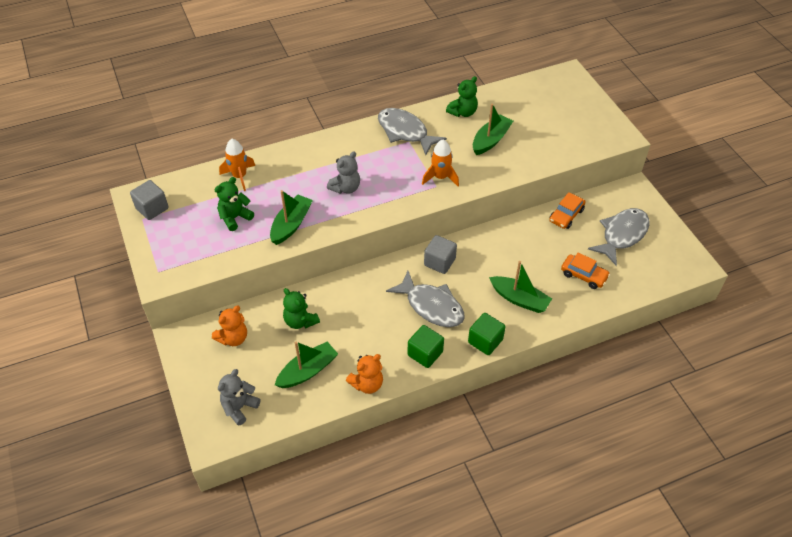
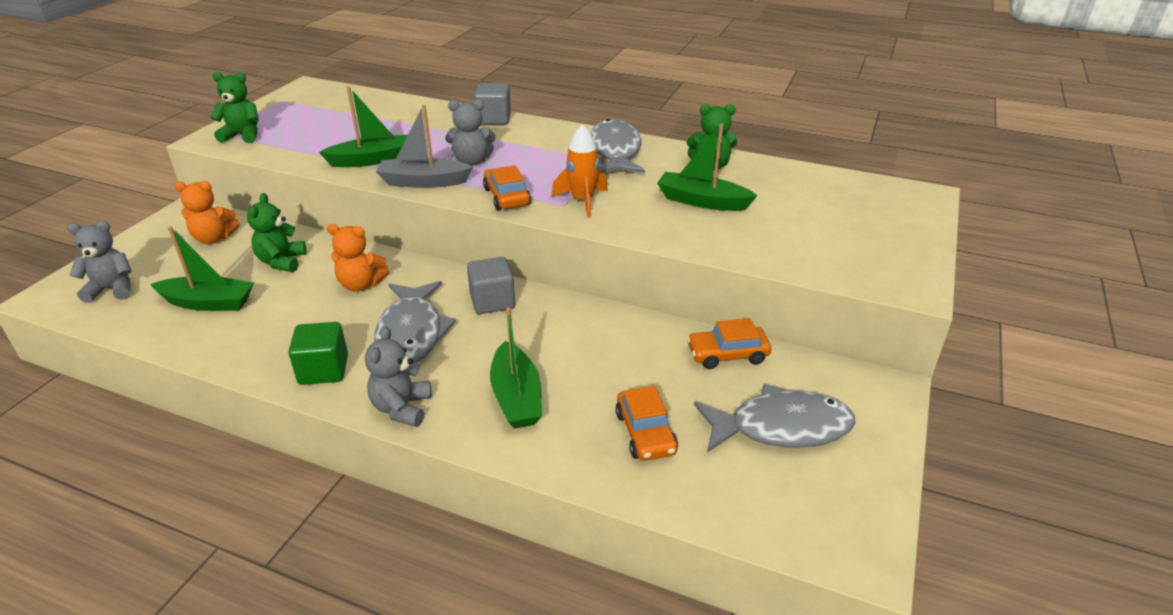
camera: 45 degrees right, 15 degrees down
(152, 208) = (301, 98): grey cube -> grey cube (494, 119)
(235, 218) = (342, 133): green teddy bear -> green teddy bear (242, 135)
(240, 176) = (403, 111): orange rocket -> none
(345, 219) = (424, 182): none -> grey boat
(367, 384) = (226, 353): orange teddy bear -> orange teddy bear (361, 284)
(402, 200) = (507, 197): none -> orange car
(485, 341) = (402, 408): green cube -> grey teddy bear
(490, 140) = (702, 201): green boat -> green boat turned 150 degrees counterclockwise

